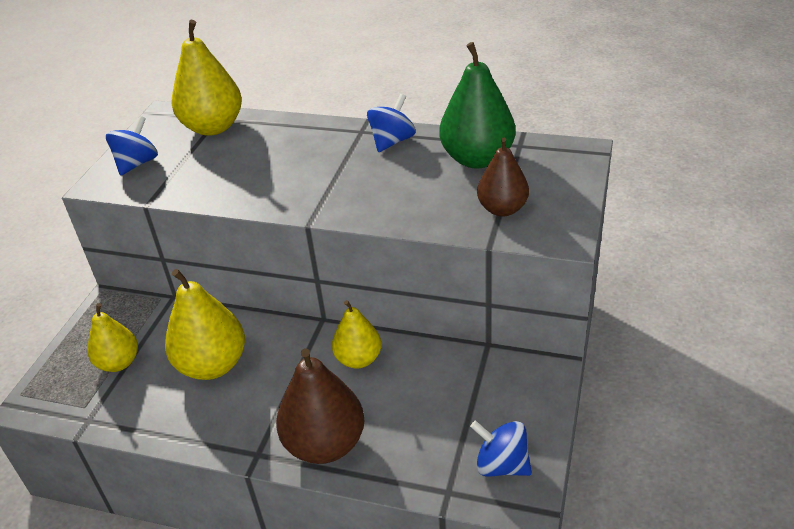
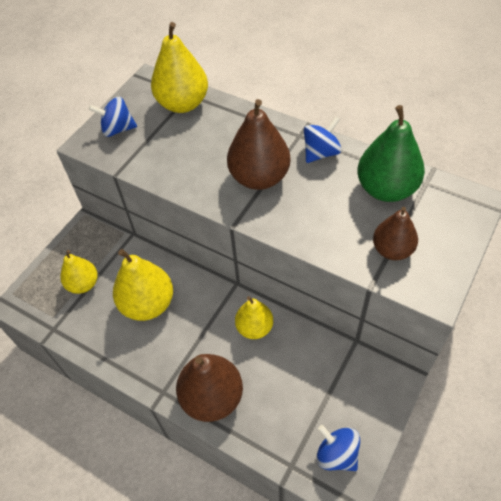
camera: 15 degrees right, 15 degrees up
(137, 163) = (117, 129): blue spinning top -> blue spinning top turned 135 degrees counterclockwise
(327, 175) = (259, 178): none -> brown pear

